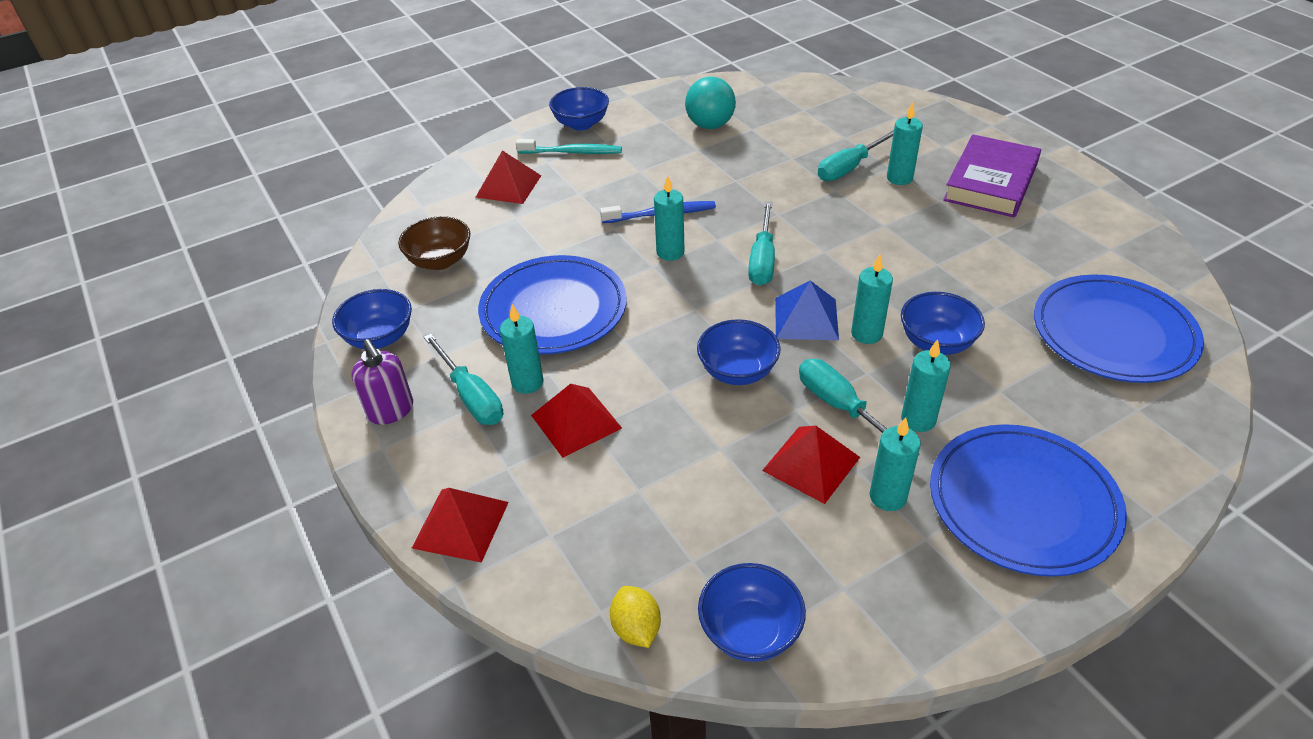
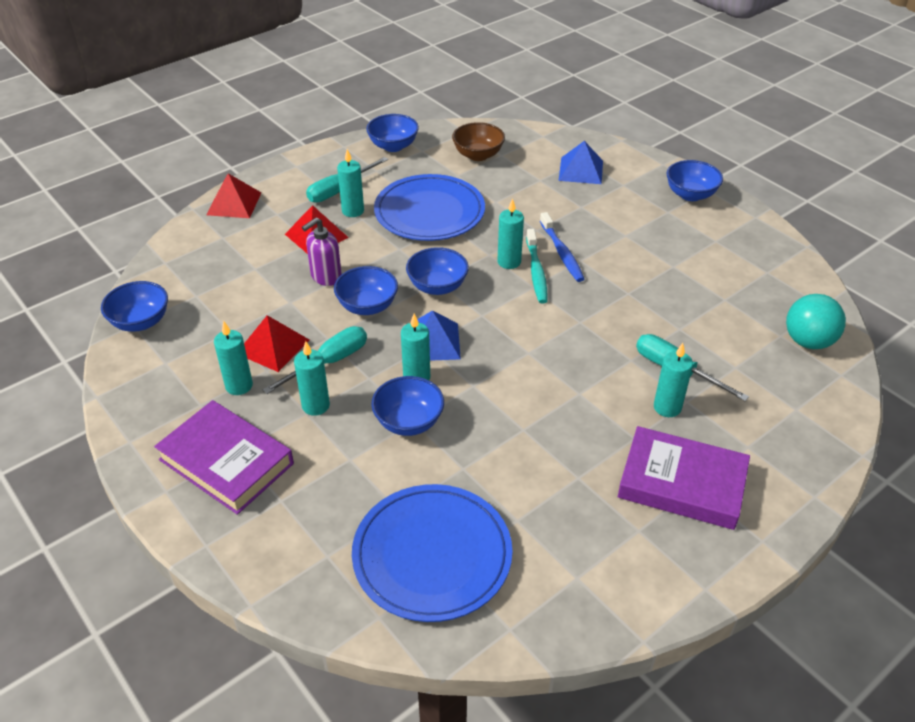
camera: 80 degrees right, 0 degrees up
(391, 411) = (326, 163): purple soap dispenser -> purple soap dispenser (326, 277)
(508, 186) = (581, 170): red pyramid -> blue pyramid
(572, 152) = (642, 195): turquoise toothbrush -> turquoise toothbrush (536, 271)
(636, 628) = (151, 277): yellow lemon -> none
(707, 310) = (437, 286): none -> blue bowl
(710, 125) = (720, 271): turquoise ball -> turquoise ball (808, 341)
(762, 259) = (508, 314): turquoise screwdriver -> none
(1023, 503) = (226, 461): blue plate -> purple book

